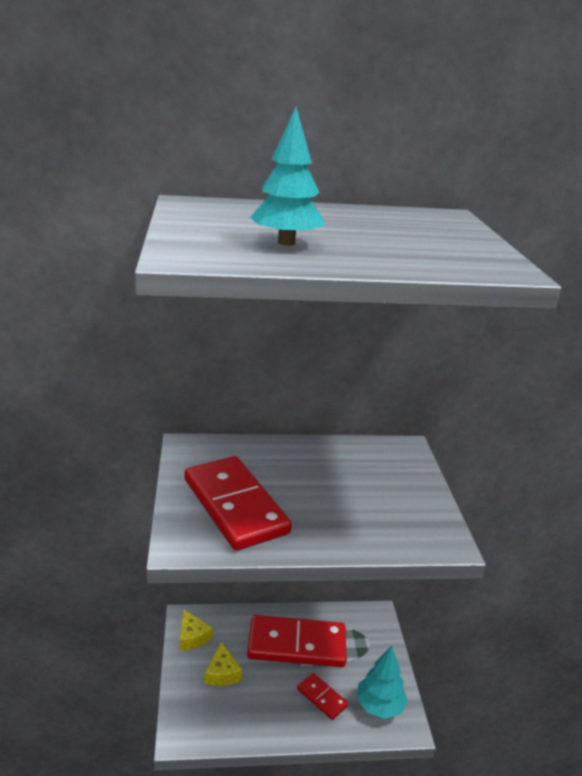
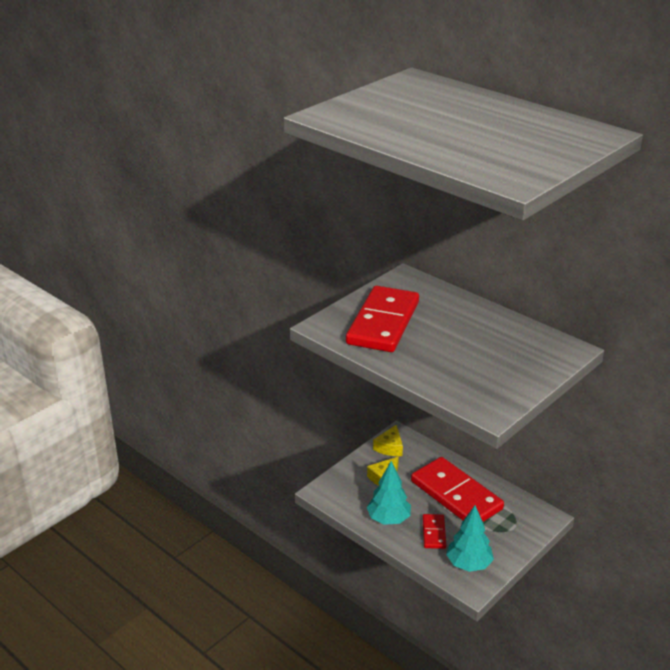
camera: 50 degrees right, 5 degrees up
(286, 242) = (407, 122): turquoise tree -> turquoise tree (388, 519)

